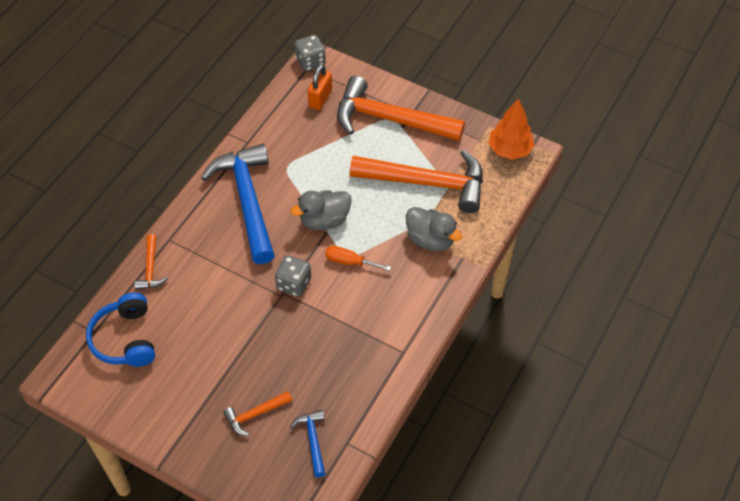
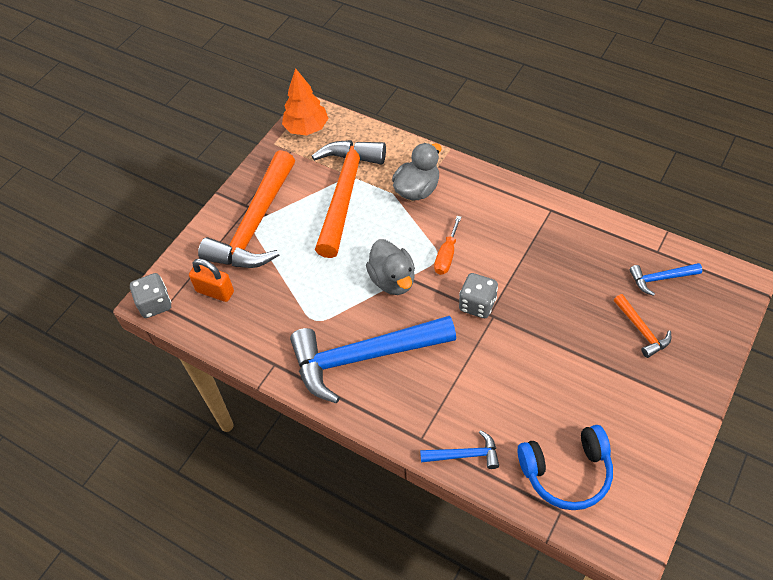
camera: 85 degrees left, 0 degrees up
(151, 269) = (464, 455): orange hammer -> blue hammer

